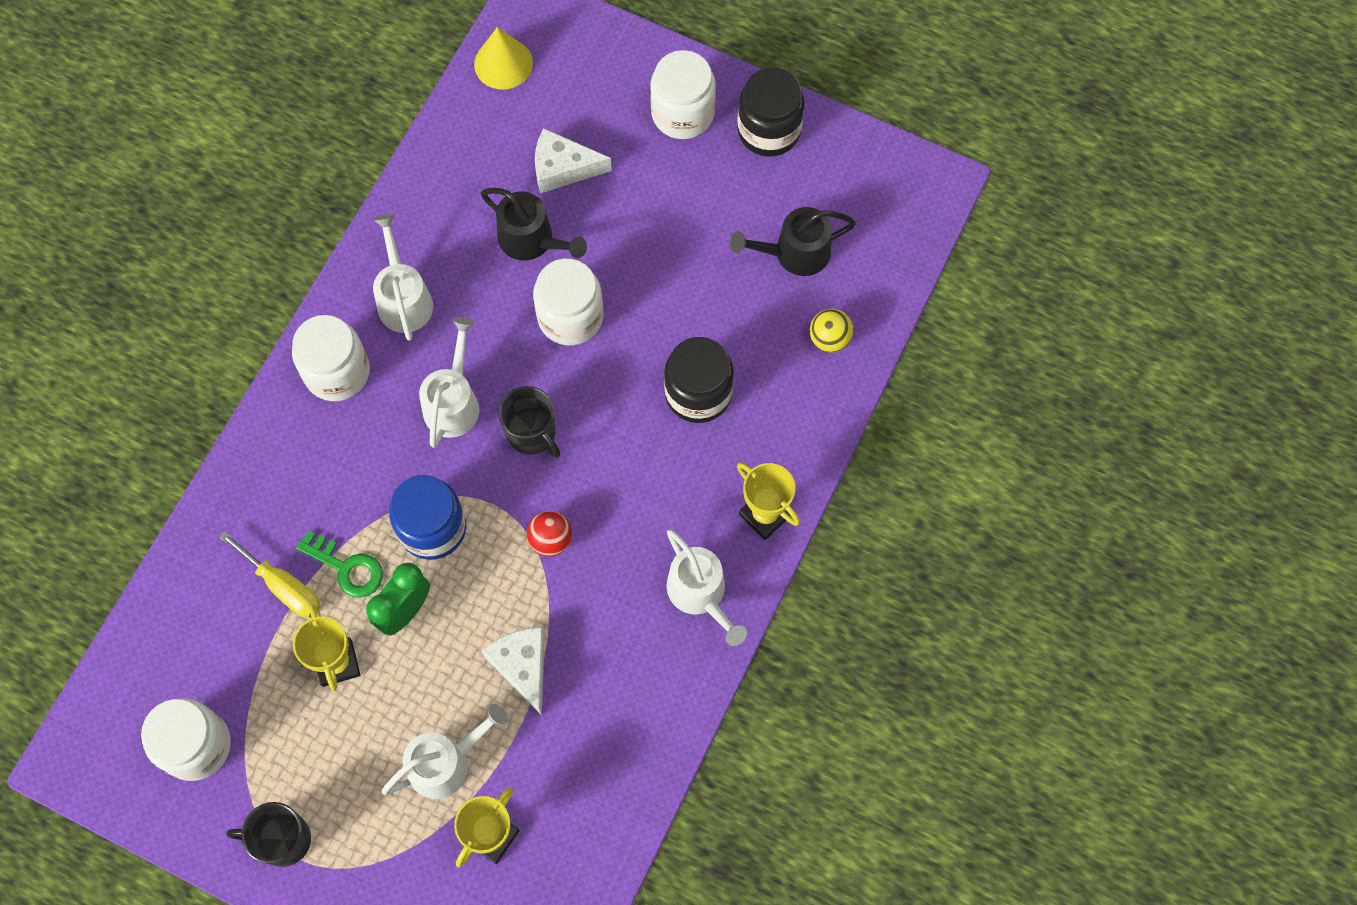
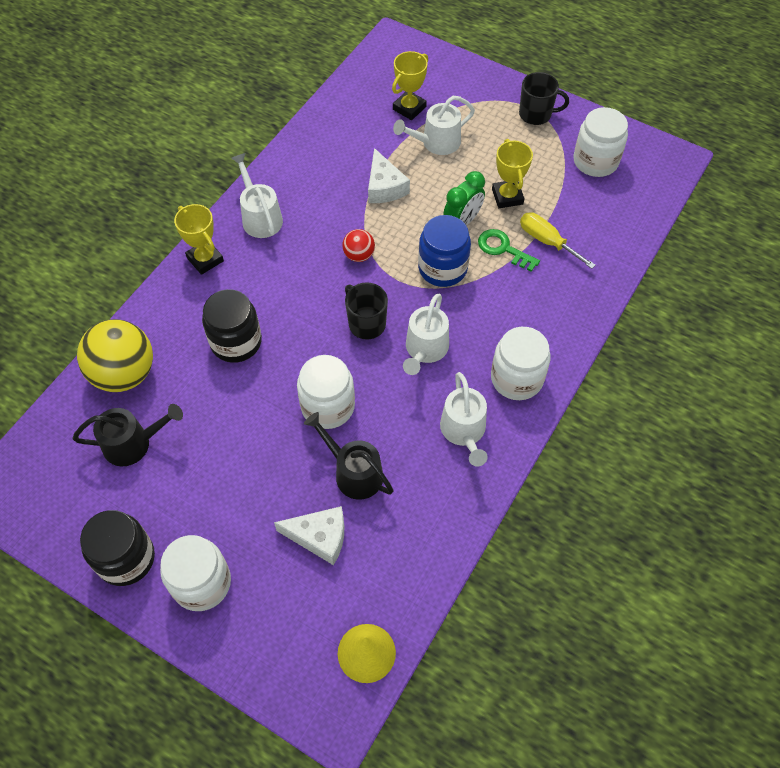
camera: 175 degrees left, 10 degrees down
(829, 338) = (124, 373): yellow ball -> yellow ball, size x2.04

